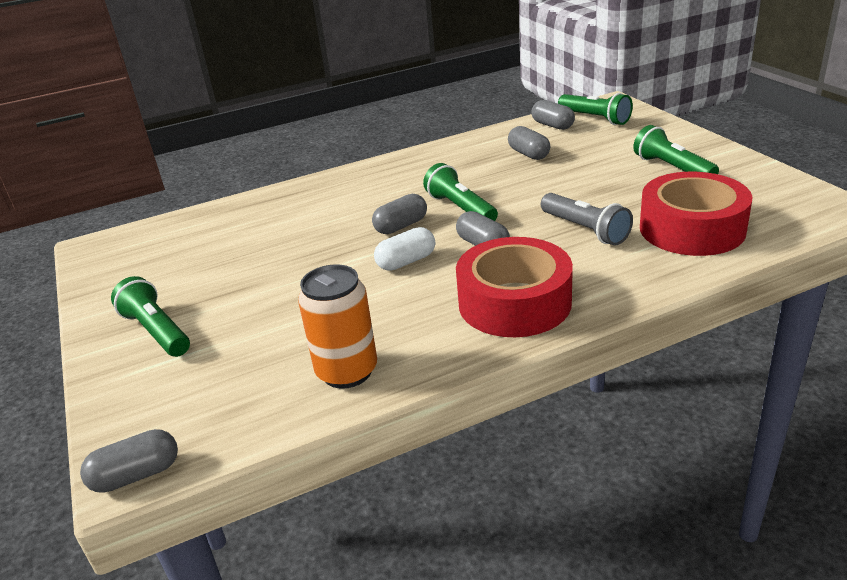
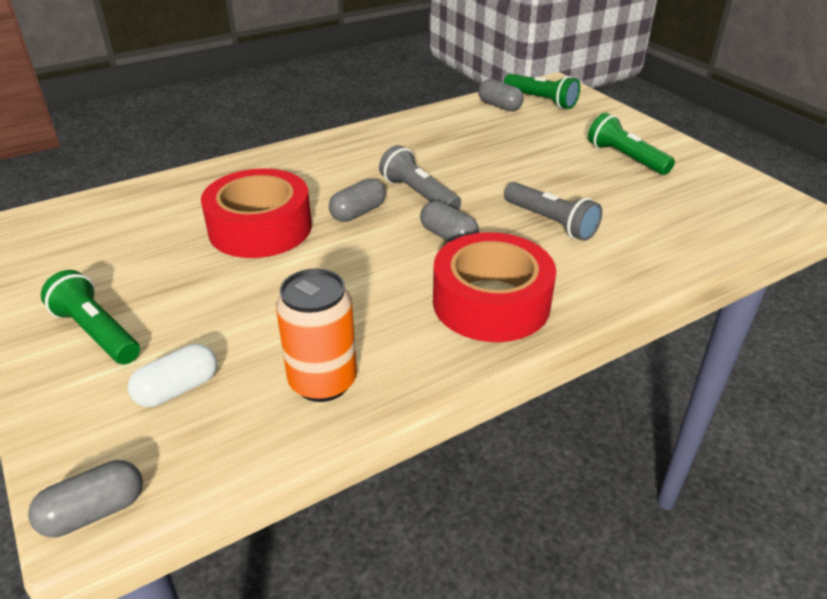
camera: 10 degrees left, 5 degrees up
(406, 262) = (370, 254): white capsule -> white capsule (178, 389)
(460, 208) = (418, 194): green flashlight -> grey flashlight
(528, 154) = (480, 136): grey capsule -> none
(692, 229) = (655, 224): red tape -> red tape (260, 228)

